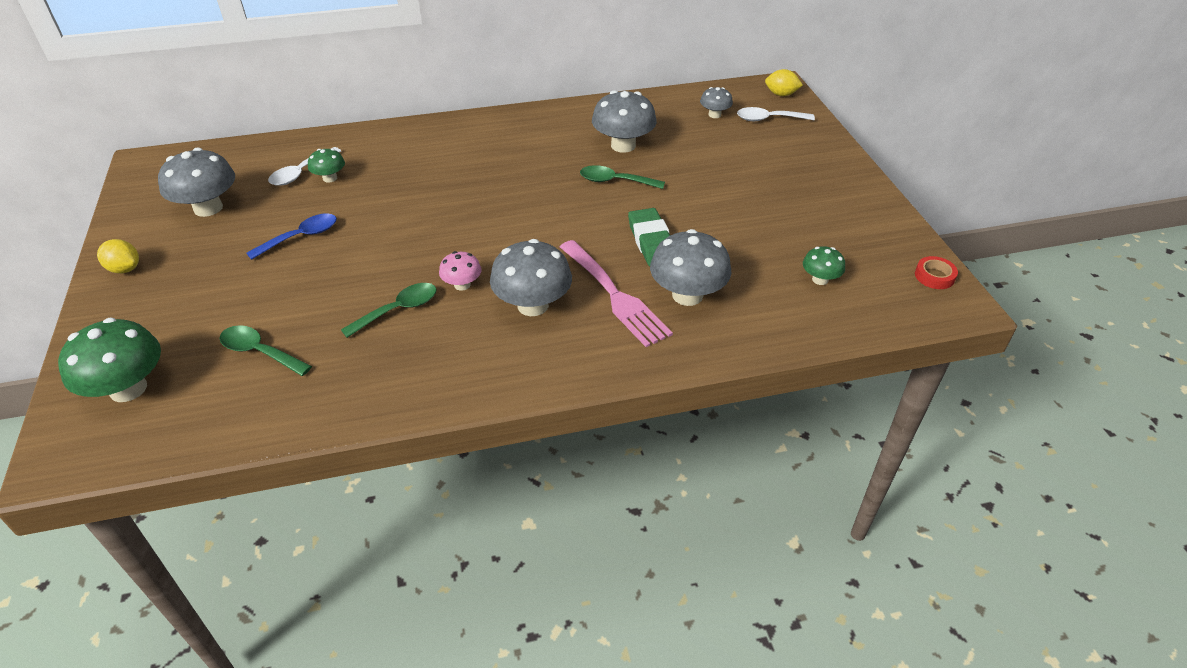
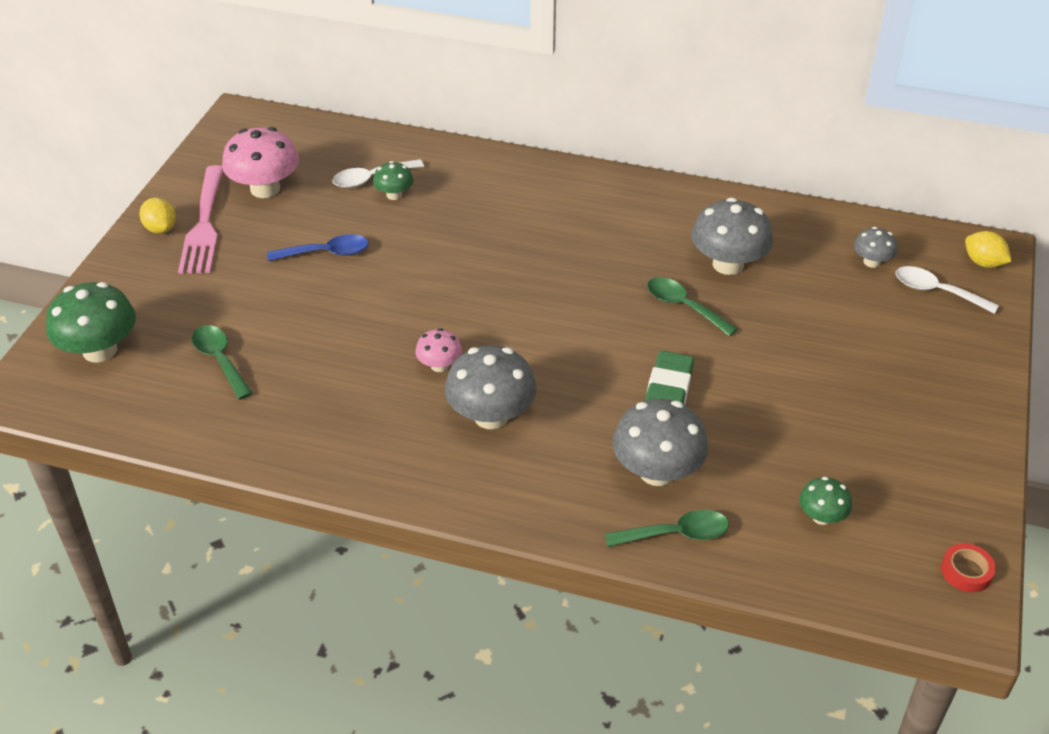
camera: 30 degrees right, 0 degrees up
(208, 208) = (265, 189): grey mushroom -> pink mushroom
(398, 310) = (362, 368): green spoon -> green spoon (675, 534)
(615, 296) = (581, 440): pink fork -> pink fork (204, 225)

